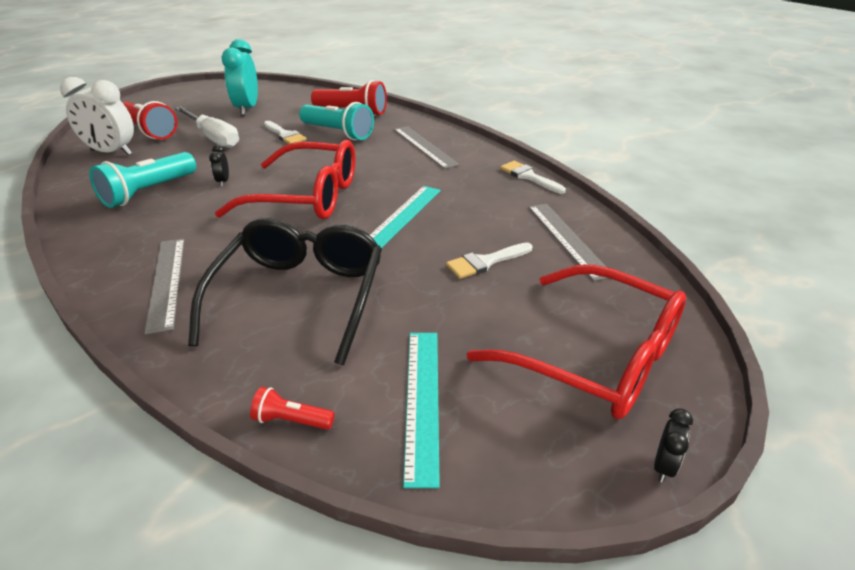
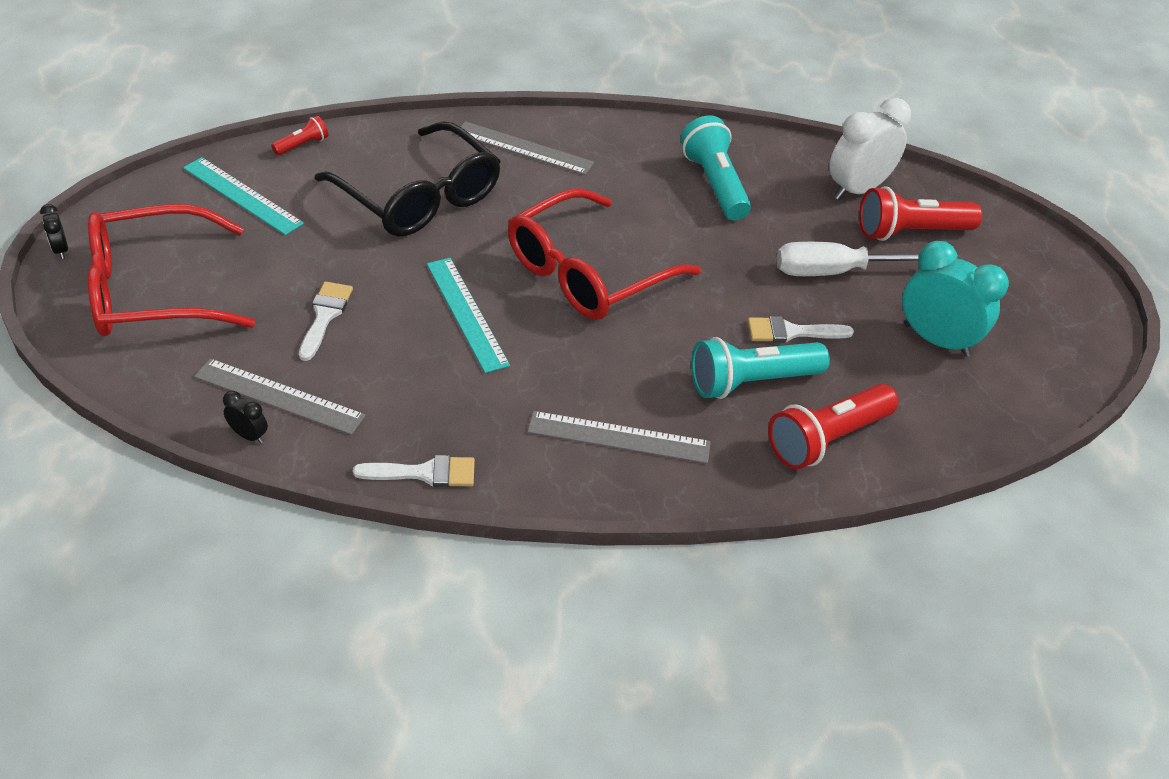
camera: 125 degrees right, 10 degrees up
(223, 181) = (689, 235): black clock -> black clock (249, 435)

